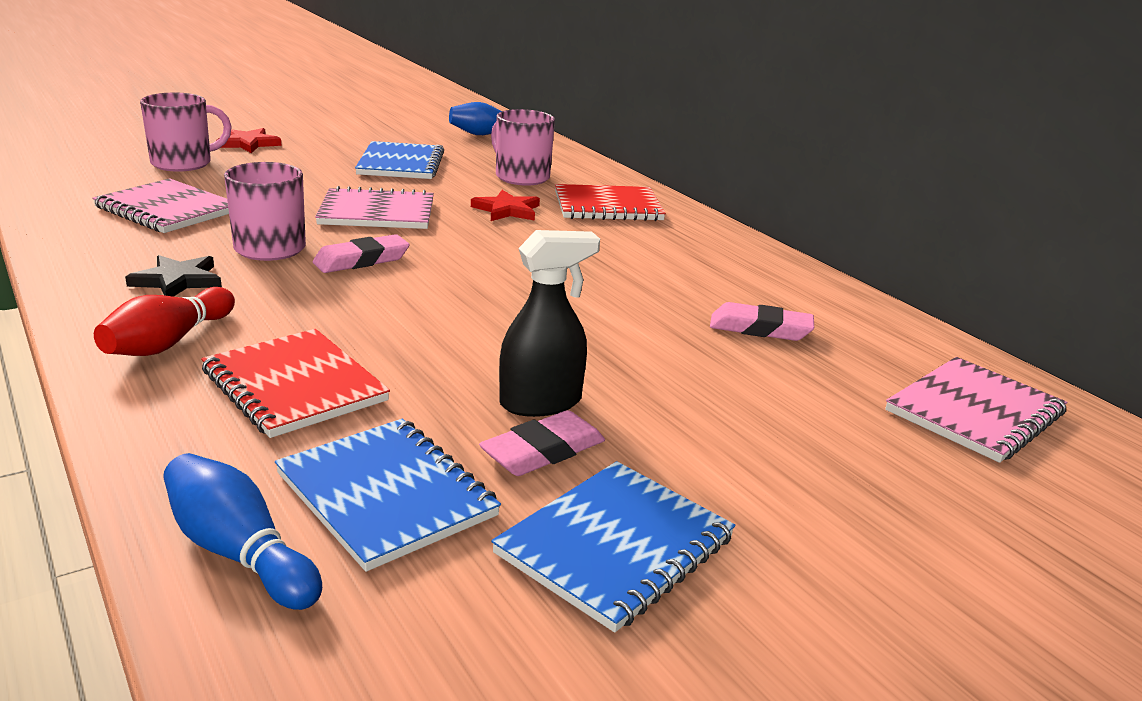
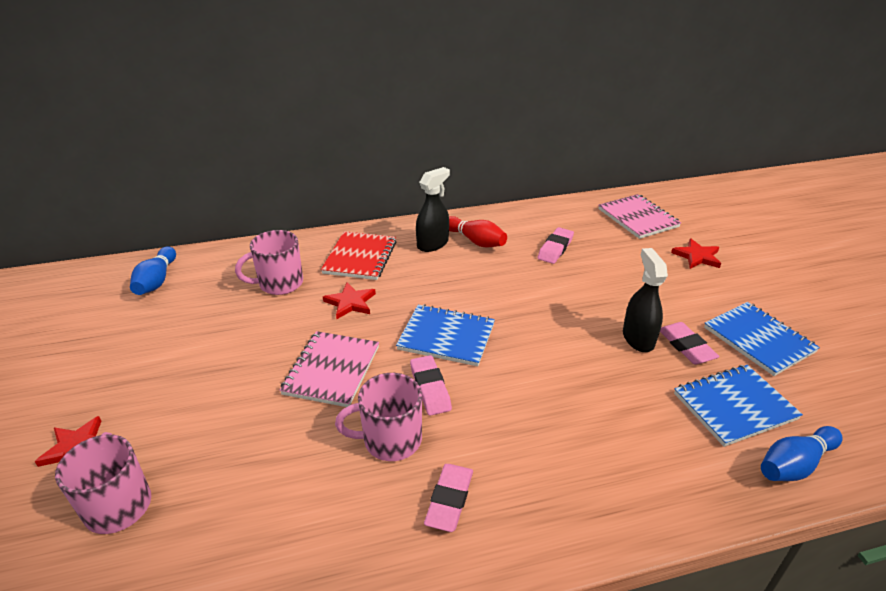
camera: 70 degrees left, 10 degrees up
(167, 209) = (269, 514): pink notebook -> none
(168, 342) = (562, 502): red bowling pin -> red bowling pin (475, 241)
(177, 281) = (449, 500): black star -> pink eraser
(294, 386) = (624, 435): red notebook -> none
(400, 164) = (211, 343): blue notebook -> blue notebook (446, 337)
(681, 242) = (433, 244): none -> black spray bottle
(891, 483) = (697, 256): none -> red star

